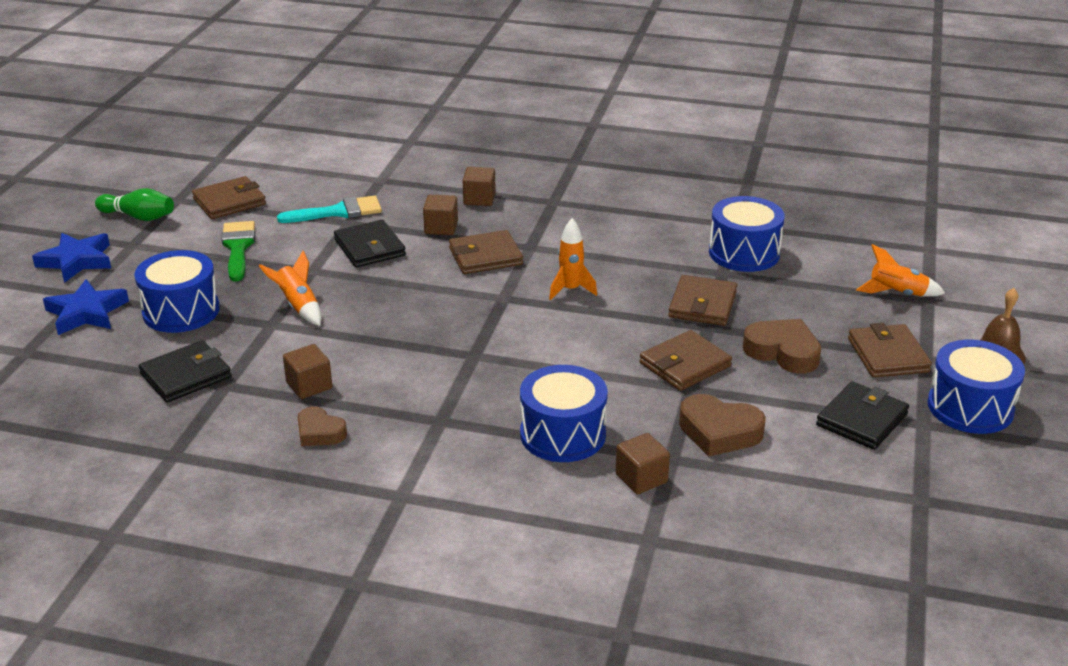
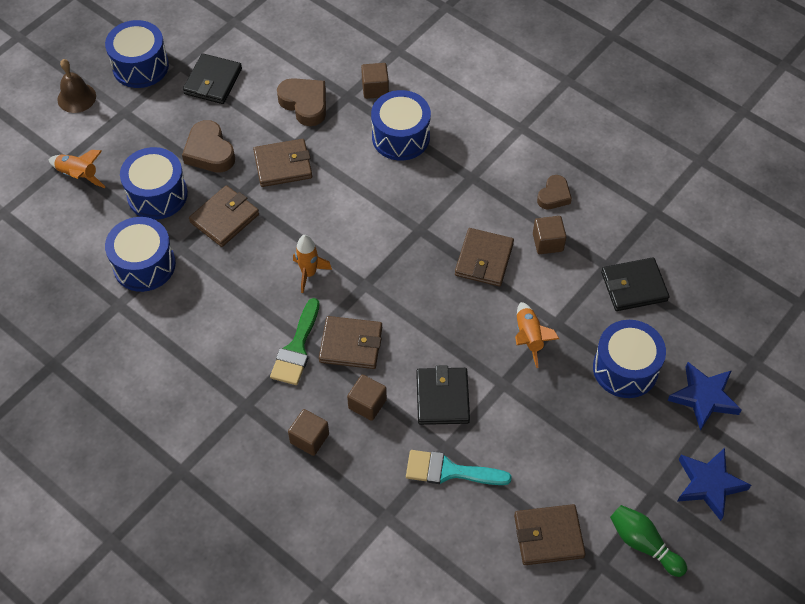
camera: 155 degrees left, 25 degrees up
(238, 248) = (558, 446): green brush -> green brush (297, 348)
(319, 432) = (554, 195): brown heart -> brown heart turned 60 degrees clockwise
(795, 302) = (157, 194): none -> blue drum
(861, 420) = (213, 81): black wallet -> black wallet turned 45 degrees counterclockwise
(887, 355) = (145, 123): brown wallet -> brown wallet (484, 259)

